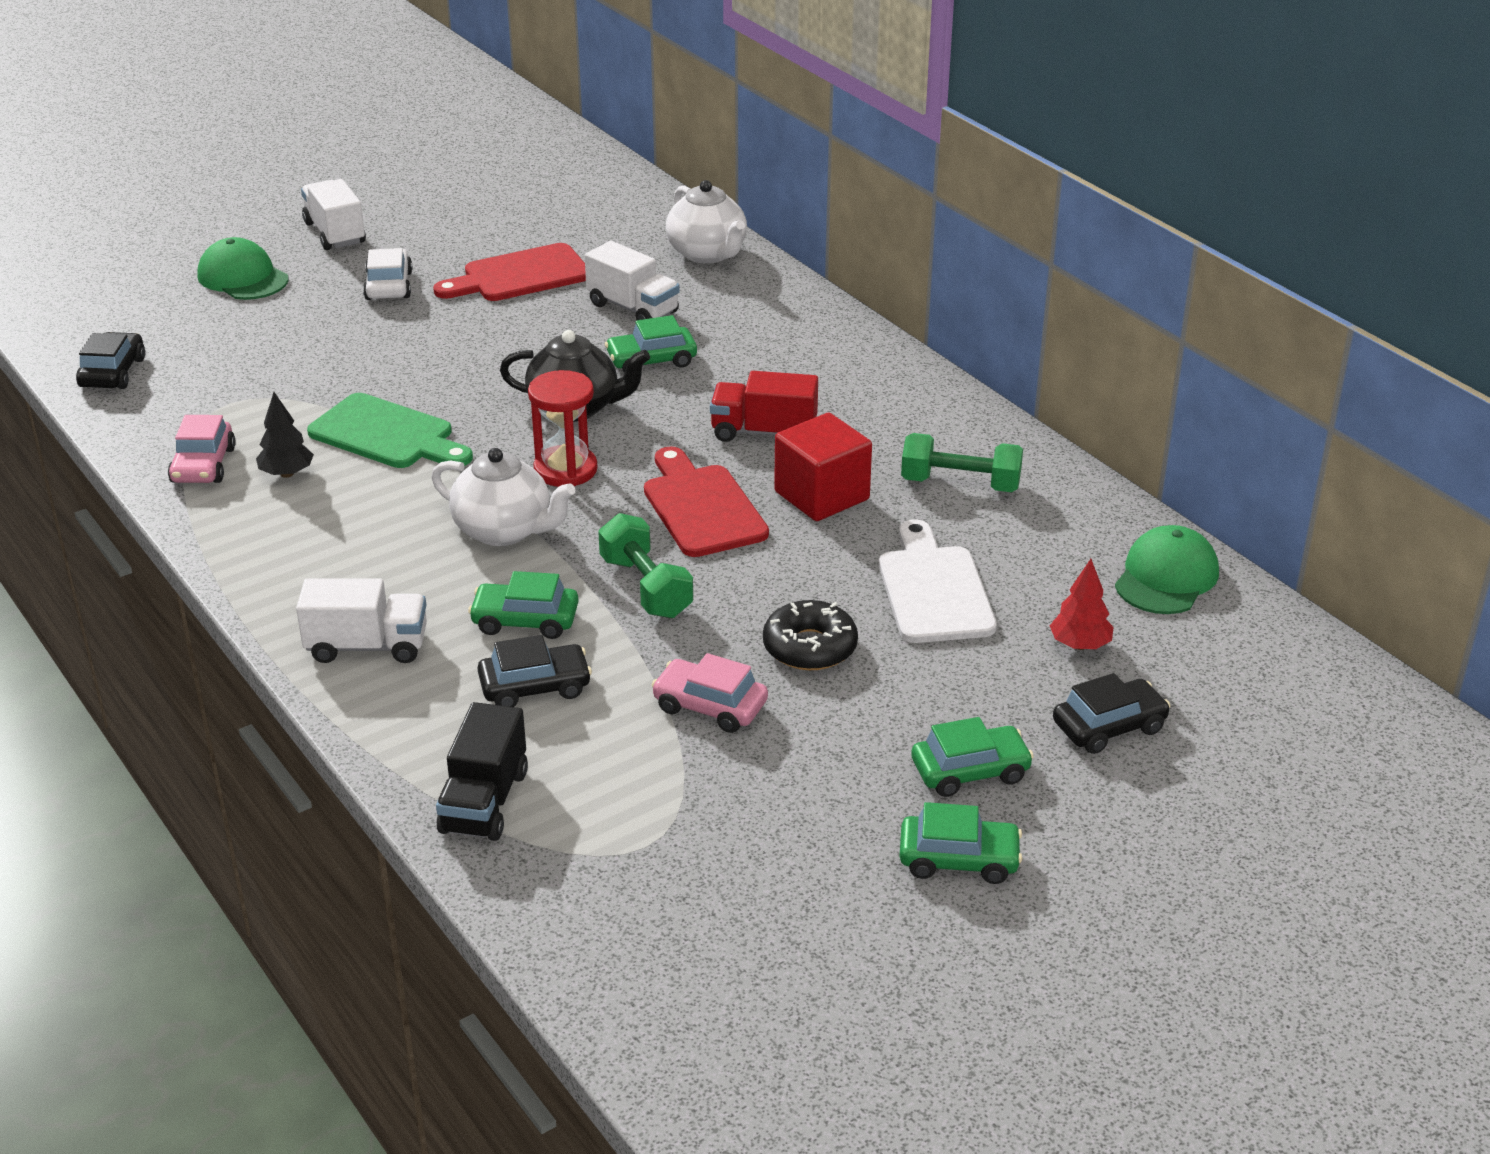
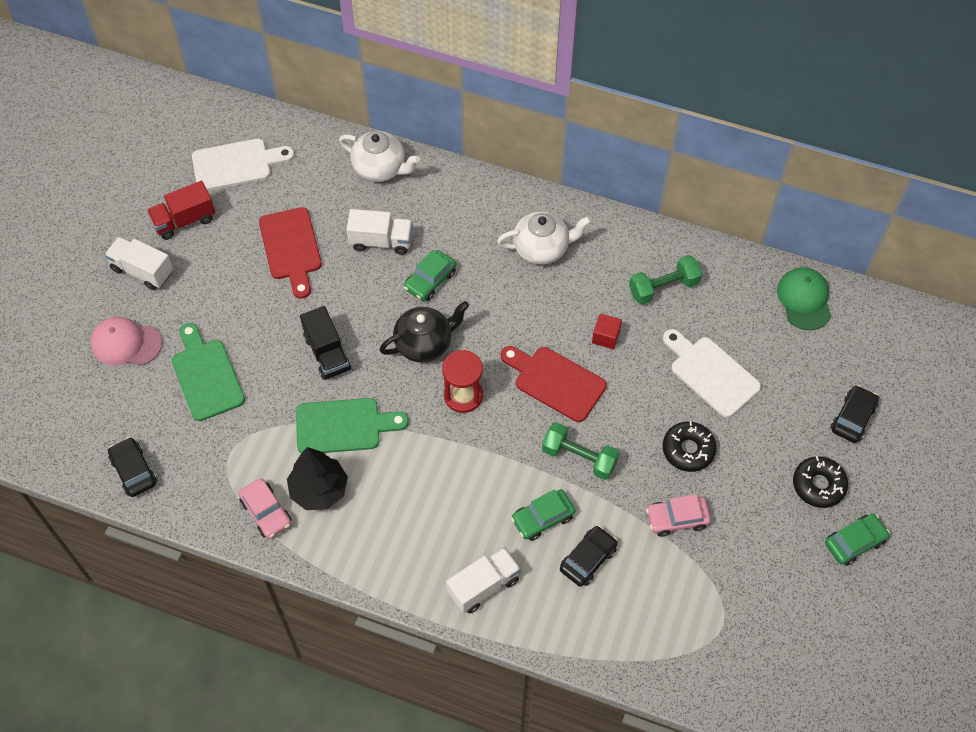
camera: 35 degrees left, 25 degrees up
(242, 277) = (126, 343): green cap -> pink cap
(287, 473) = (319, 490): black tree -> black tree, size x1.66
(291, 333) = (206, 376): none -> green cutting board
(389, 286) = (222, 300): white car -> none
(484, 802) = (631, 647): black truck -> black truck (327, 353)
(504, 531) = (474, 461): white teapot -> white teapot (542, 248)
(520, 276) = (291, 248): red cutting board -> red cutting board turned 45 degrees counterclockwise
(544, 195) = (236, 164): none -> white cutting board
(763, 432) = (537, 305): red truck -> red truck (184, 220)
(821, 496) = (606, 337): red cube -> red cube, size x0.56
(970, 771) = (818, 485): green car -> black donut
(1080, 645) = (802, 371): red tree -> none

